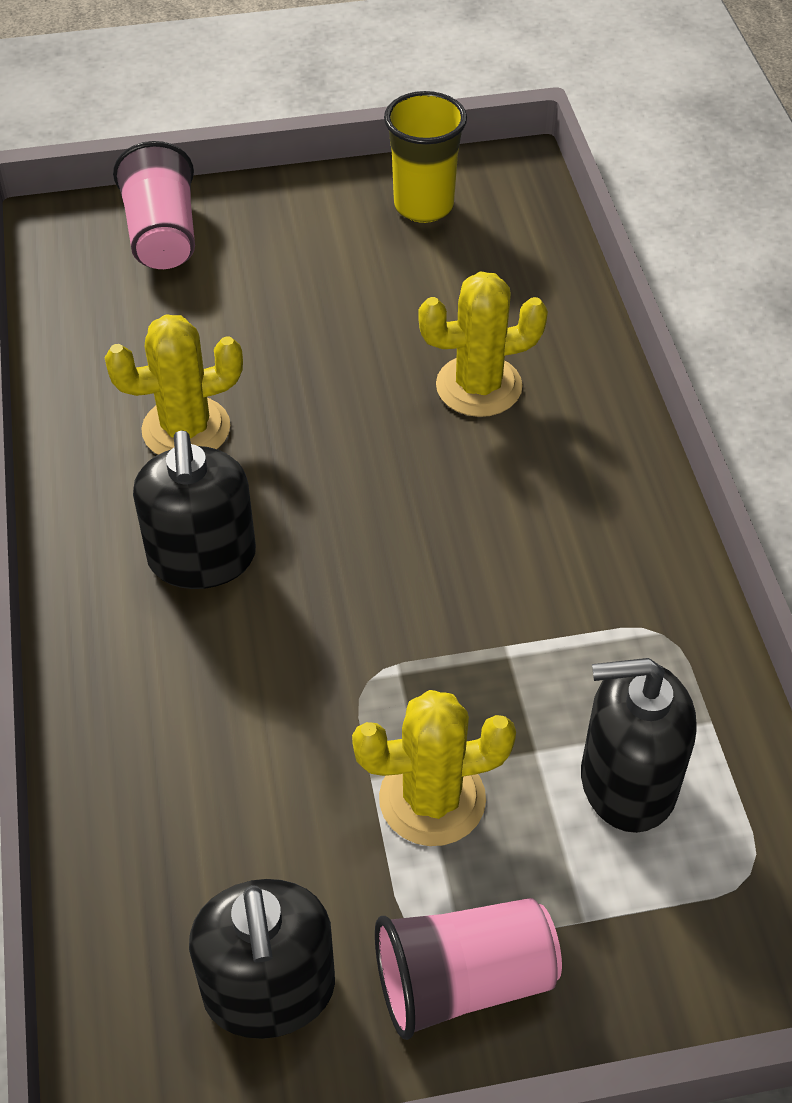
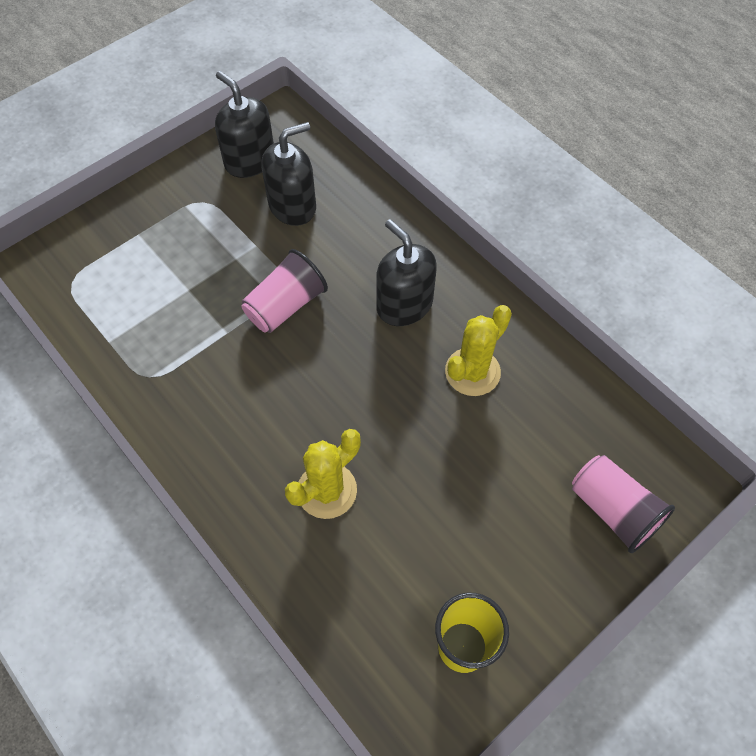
camera: 150 degrees right, 10 degrees up
(432, 799) = (224, 250): yellow cactus -> none
(463, 981) = (177, 194): pink cup -> pink cup (286, 306)
(627, 782) = (140, 296): black soap dispenser -> black soap dispenser (292, 206)

